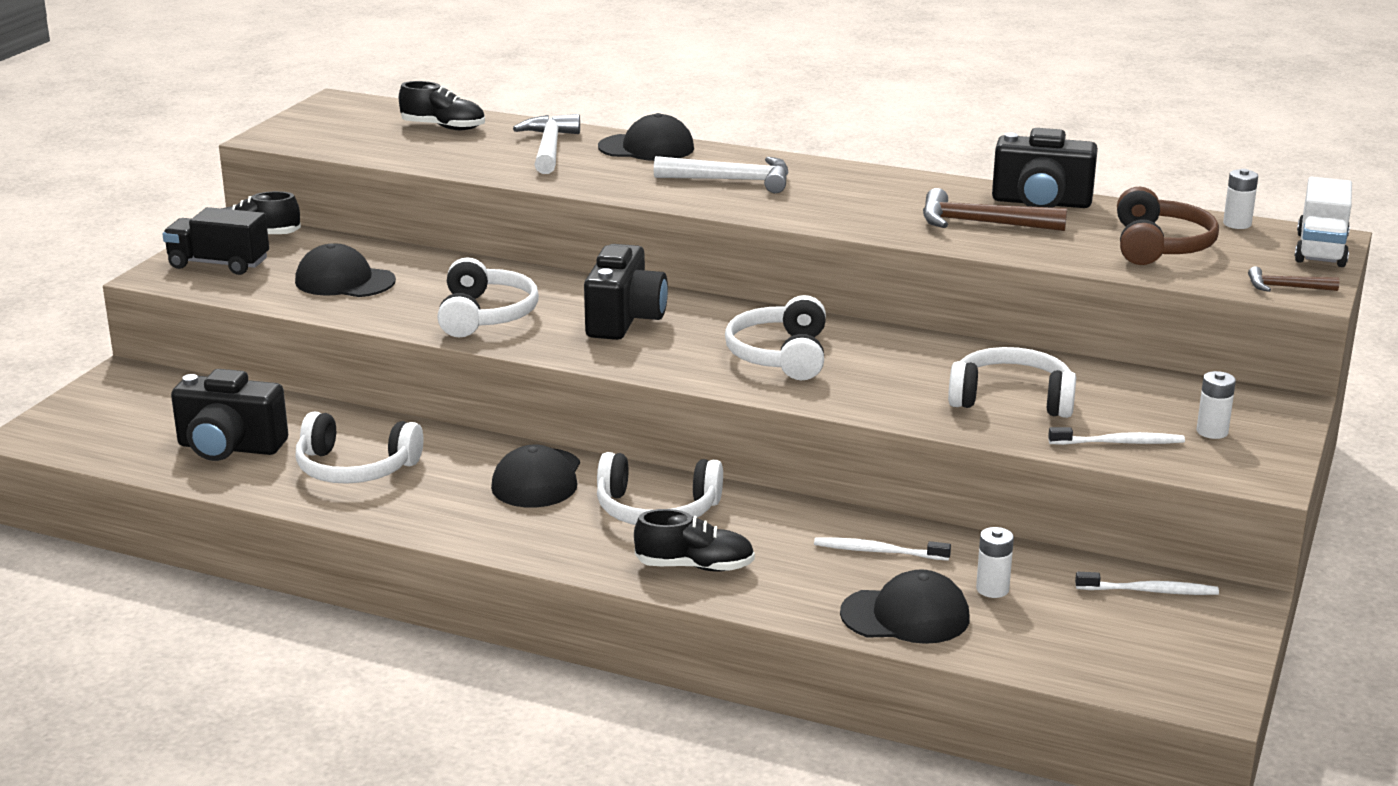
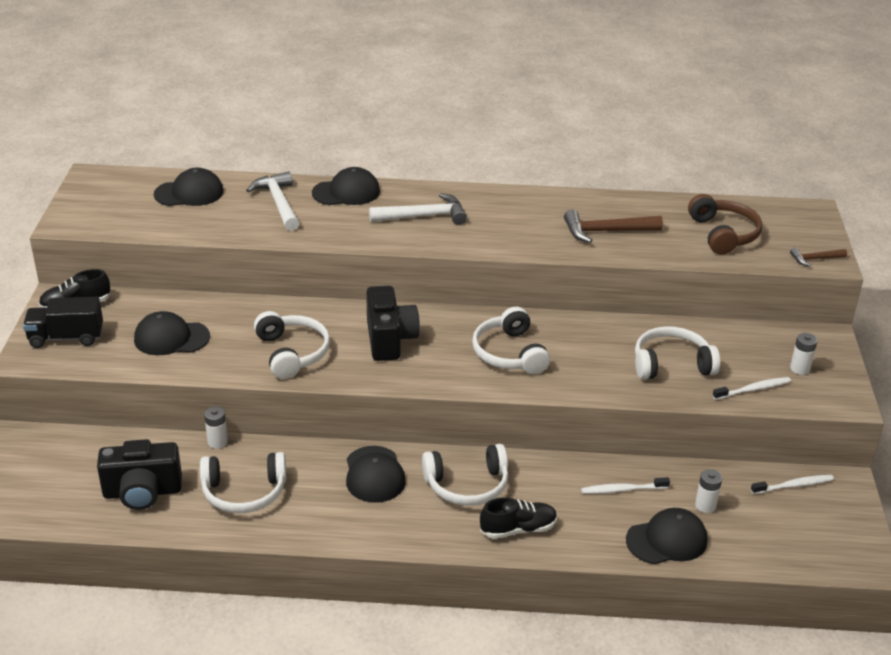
camera: 20 degrees left, 10 degrees up
(443, 127) = (189, 193): black shoe -> black cap
(1041, 203) = (631, 205): black camera -> none
(1237, 224) = (756, 206): white battery -> white battery (217, 442)
(1320, 249) = (816, 221): white truck -> none

